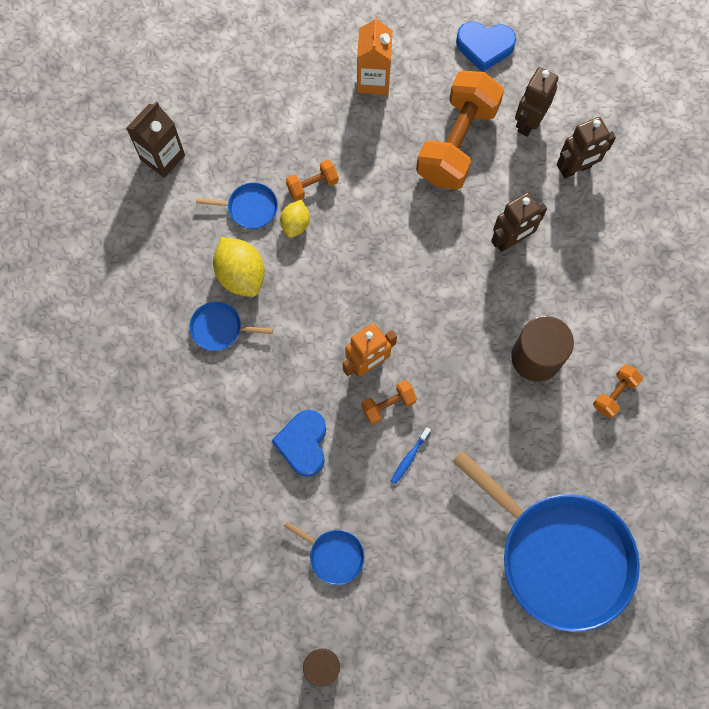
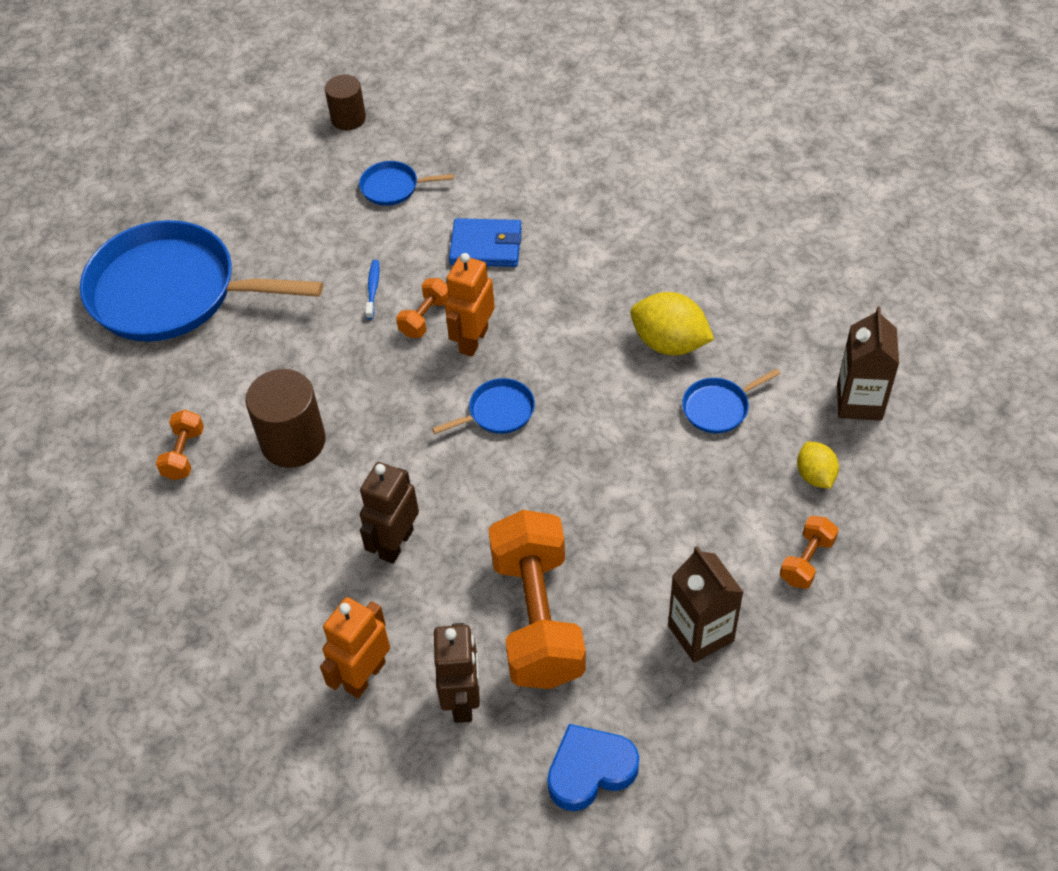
camera: 150 degrees right, 20 degrees down
(219, 328) = (648, 288): blue pan -> blue pan (498, 412)
(295, 224) = (655, 420): yellow lemon -> yellow lemon (815, 476)
(303, 444) = (486, 246): blue heart -> blue wallet
(312, 185) = (670, 469): orange dumbbell -> orange dumbbell (806, 561)
(373, 80) = (700, 633): orange carton -> brown carton
(575, 168) = (364, 676): brown robot -> orange robot

